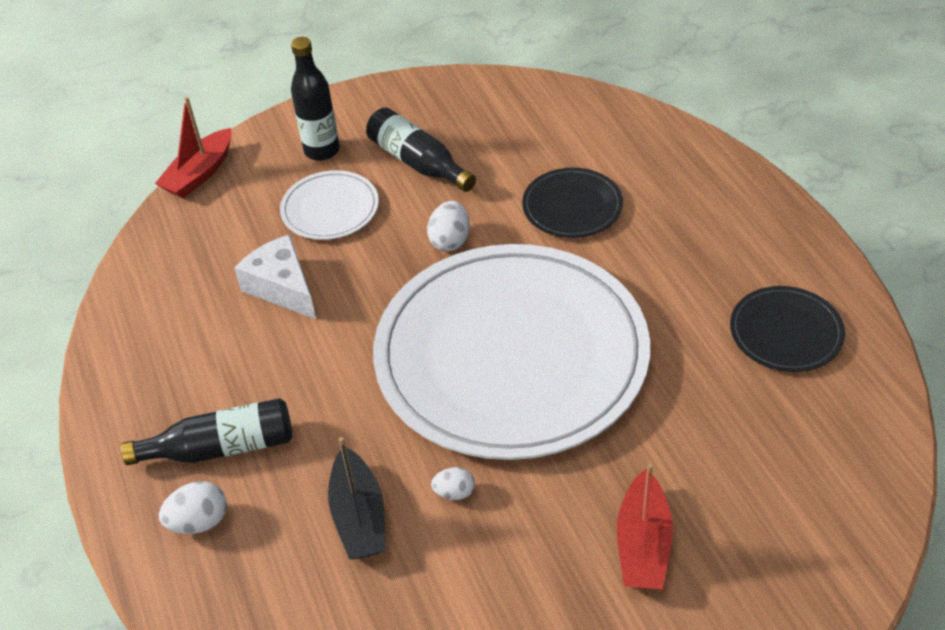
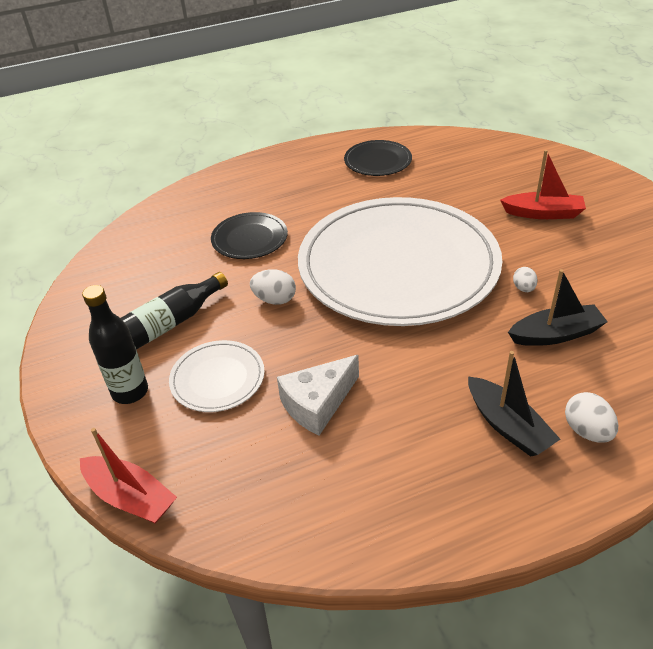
camera: 90 degrees left, 5 degrees down
(221, 447) = (508, 426): black bottle -> black boat

